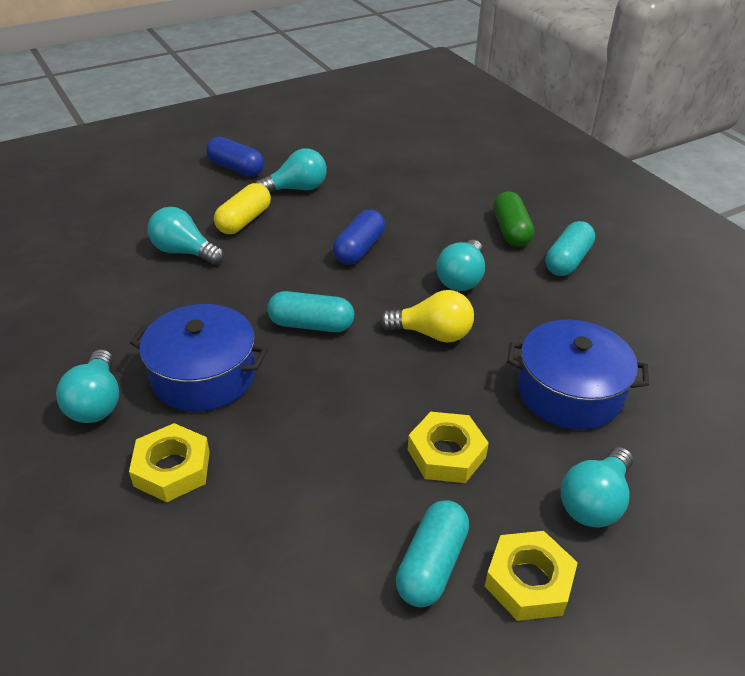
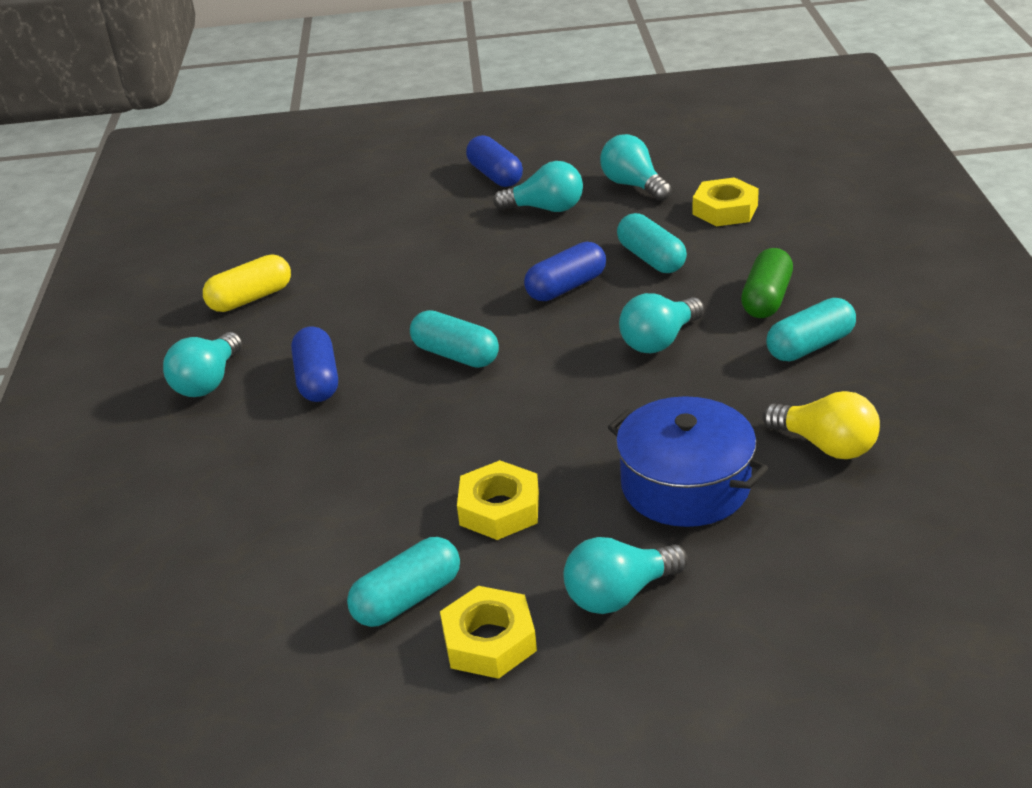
camera: 30 degrees right, 5 degrees down
(172, 469) = (235, 454): yellow nut -> yellow nut (725, 210)
(184, 252) = (379, 257): turquoise light bulb -> turquoise light bulb (633, 185)
(203, 375) = (317, 380): blue pot -> blue capsule
(244, 221) = (463, 234): yellow capsule -> yellow capsule (250, 298)
(406, 215) = (651, 258): none -> turquoise capsule
(432, 334) = (578, 391): yellow light bulb -> yellow light bulb (826, 445)

